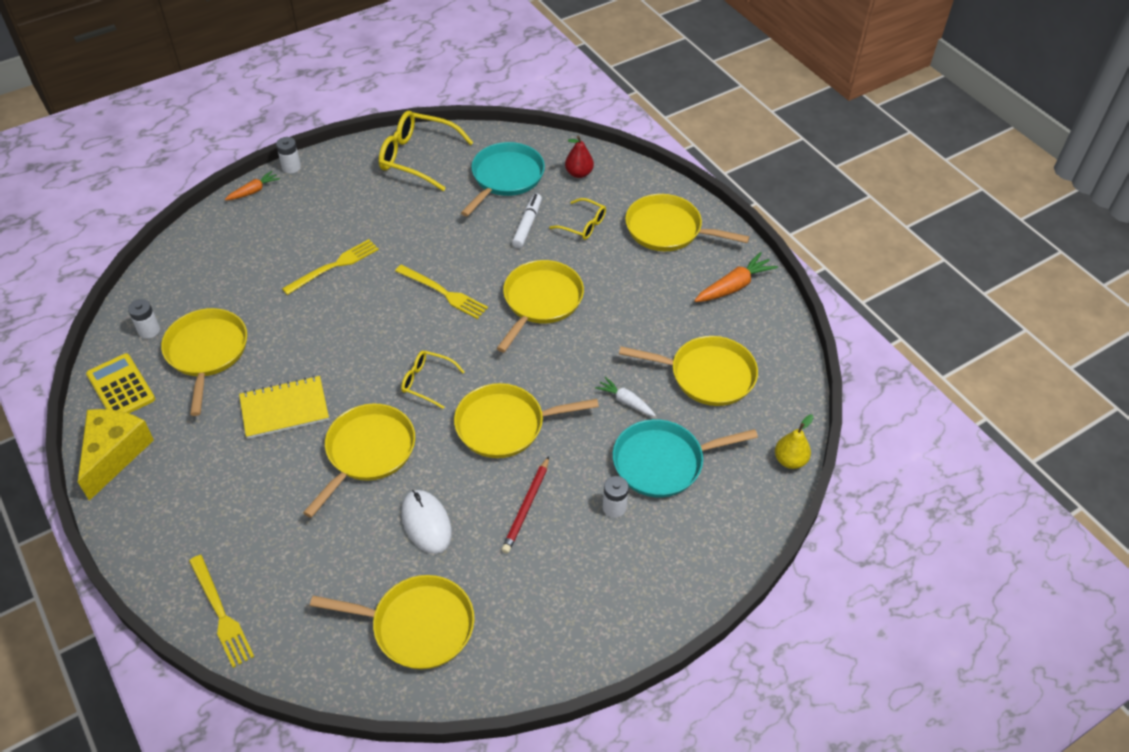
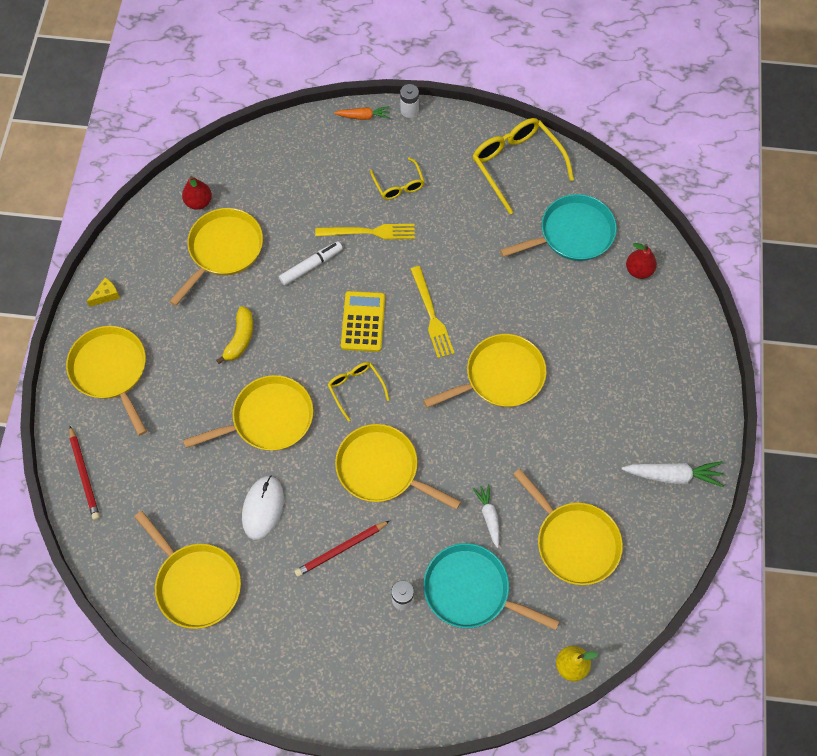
camera: 40 degrees right, 15 degrees up
(115, 454) = (106, 295): yellow cheese -> yellow cheese, size x0.43
(121, 387) = (147, 240): yellow calculator -> yellow calculator (363, 321)
(149, 330) = (199, 202): white battery -> red pear
(221, 613) = (84, 474): yellow fork -> red pencil
(284, 409) = (240, 339): yellow notebook -> yellow banana
(527, 225) = (551, 294): white marker -> white marker (311, 266)
(583, 225) = (597, 326): yellow glasses -> yellow glasses (399, 185)
(667, 229) = (665, 379): yellow pan -> yellow pan (111, 370)
(734, 286) = (672, 476): orange carrot -> white carrot

